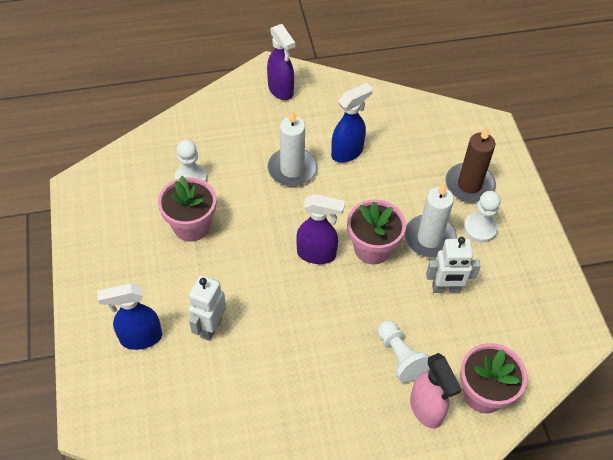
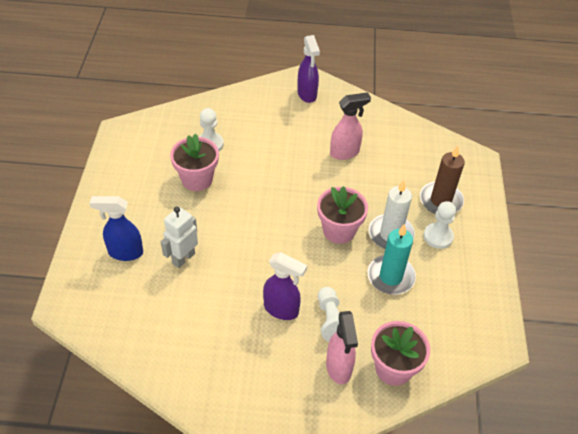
camera: 15 degrees right, 5 degrees down
(292, 169) = (294, 155): white candle -> none
(317, 254) = (290, 224): purple spray bottle -> purple spray bottle (281, 309)
(347, 152) = (345, 152): blue spray bottle -> pink spray bottle
(446, 288) = (390, 277): white robot -> turquoise candle

